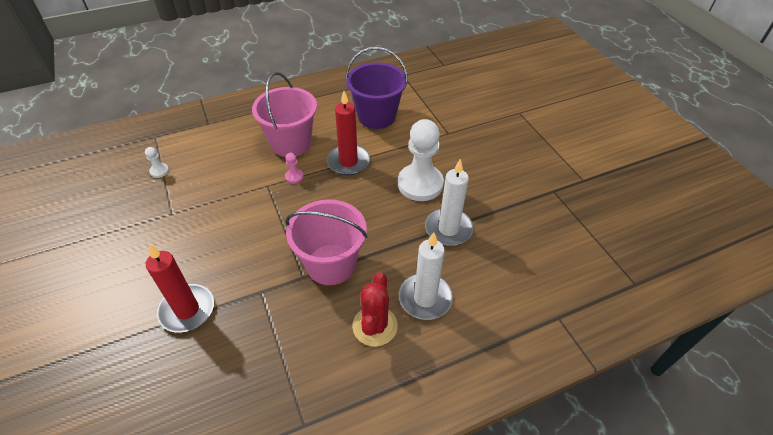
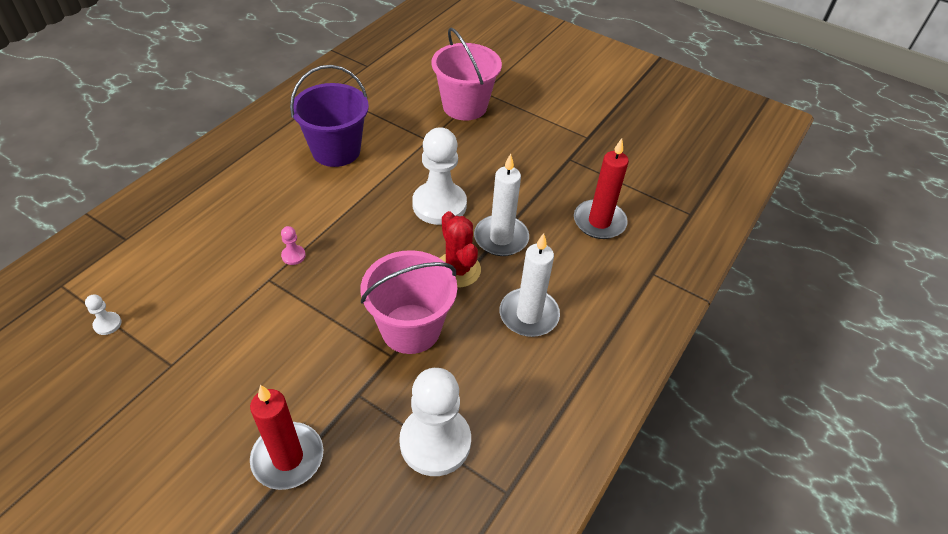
camera: 35 degrees left, 0 degrees up
(284, 355) = (435, 442): none -> white pawn
(291, 143) = (258, 220): pink bucket -> pink bucket (464, 106)
(348, 162) = (344, 213): red candle -> red candle (599, 222)
(375, 326) = (502, 365): red cactus -> red cactus (457, 270)

